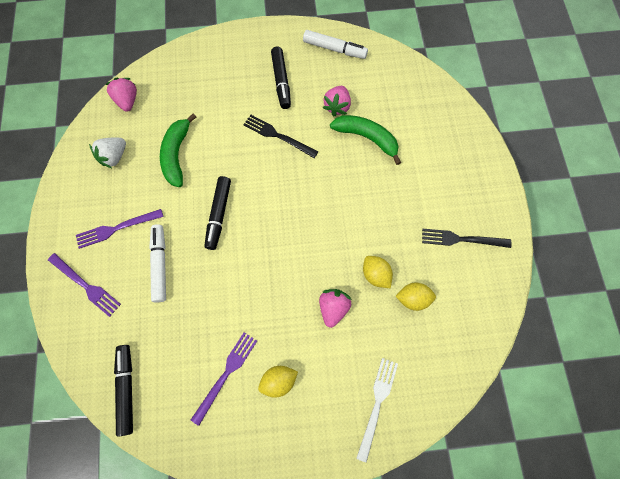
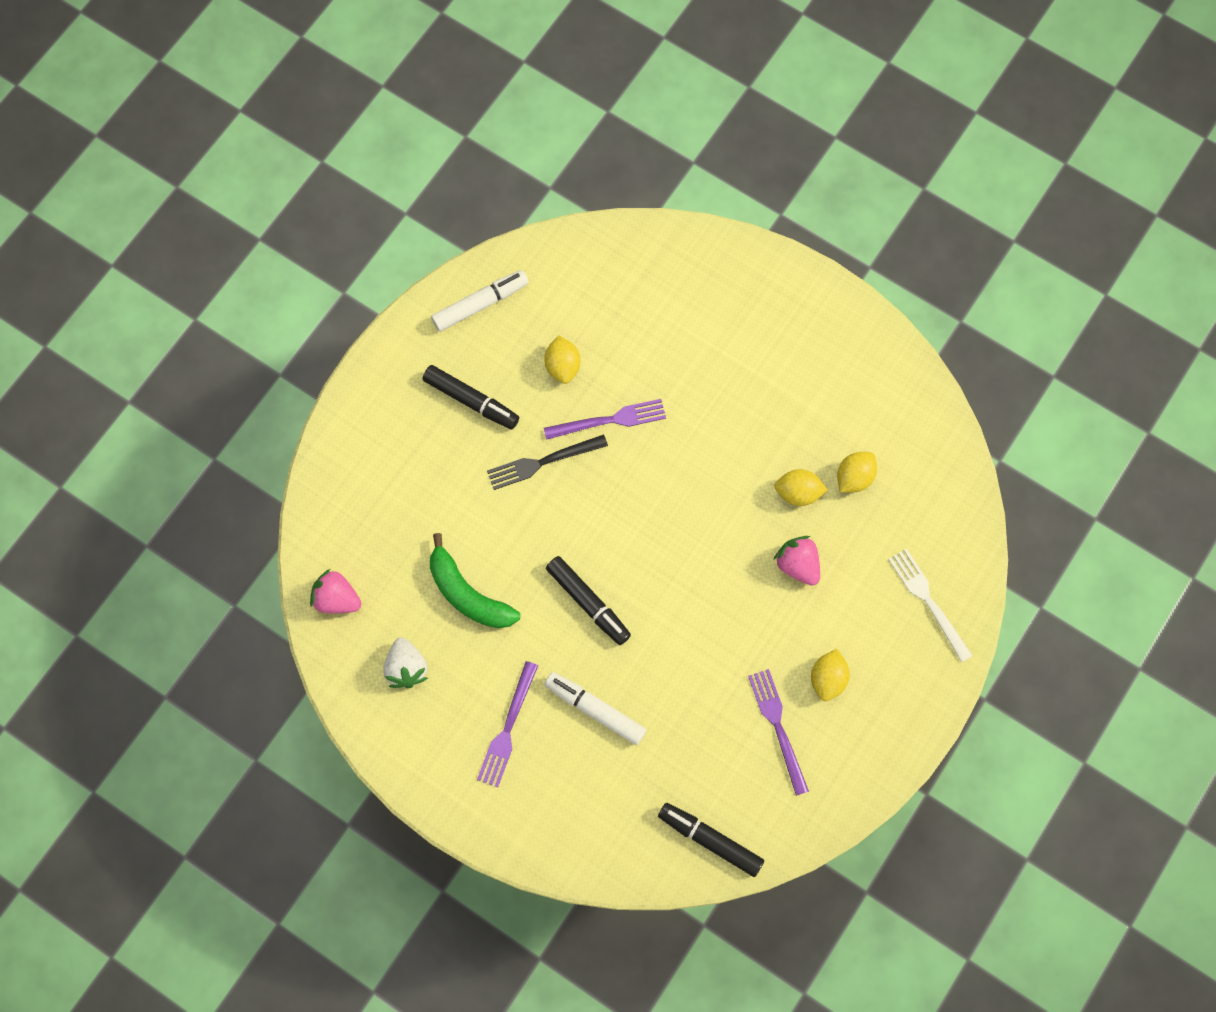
camera: 50 degrees left, 0 degrees up
(86, 285) = (552, 808): purple fork -> purple fork (610, 420)
(337, 106) = (562, 366): pink strawberry -> yellow lemon
(367, 138) = (632, 368): green banana -> none
(461, 239) = (834, 374): black fork -> none

